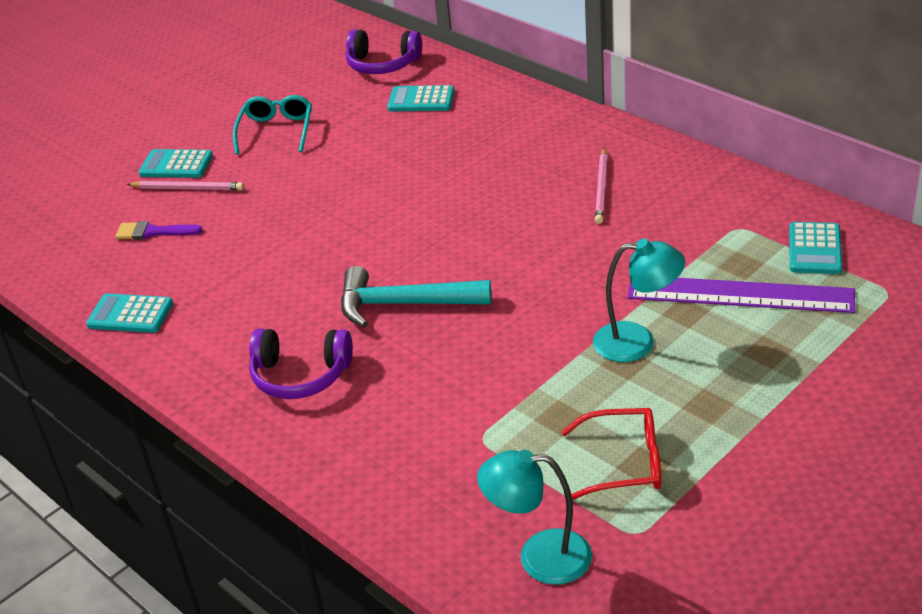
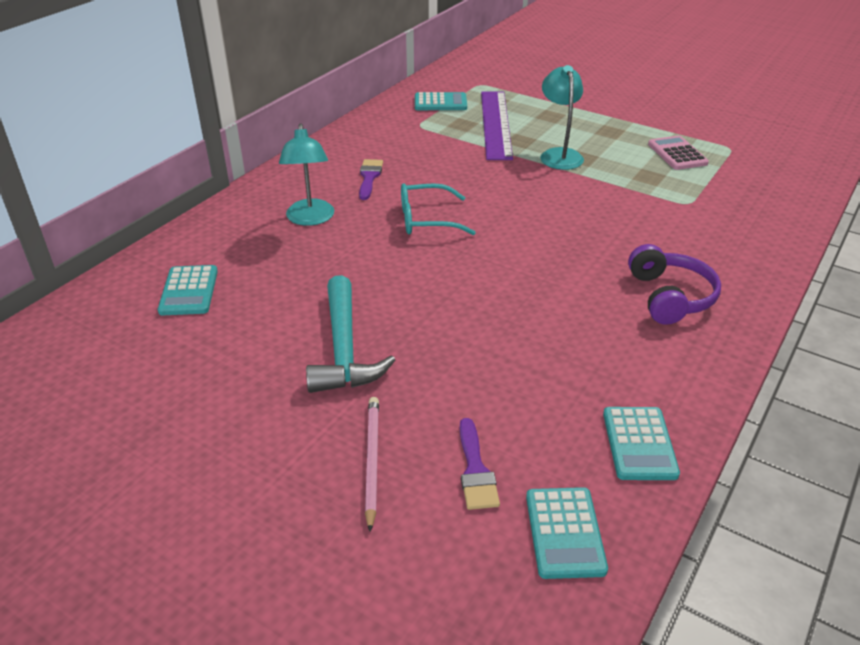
camera: 105 degrees left, 0 degrees up
(176, 165) = (311, 491): turquoise calculator -> turquoise calculator (565, 533)
(276, 131) = (235, 401): turquoise glasses -> turquoise glasses (427, 219)
(382, 64) = (86, 334): purple headphones -> none
(403, 304) = (553, 255): turquoise hammer -> turquoise hammer (344, 349)
(539, 557) = (773, 175): turquoise lamp -> turquoise lamp (310, 219)
(601, 188) = (369, 177): pink pencil -> purple brush
(623, 463) = (677, 154): red glasses -> pink calculator

